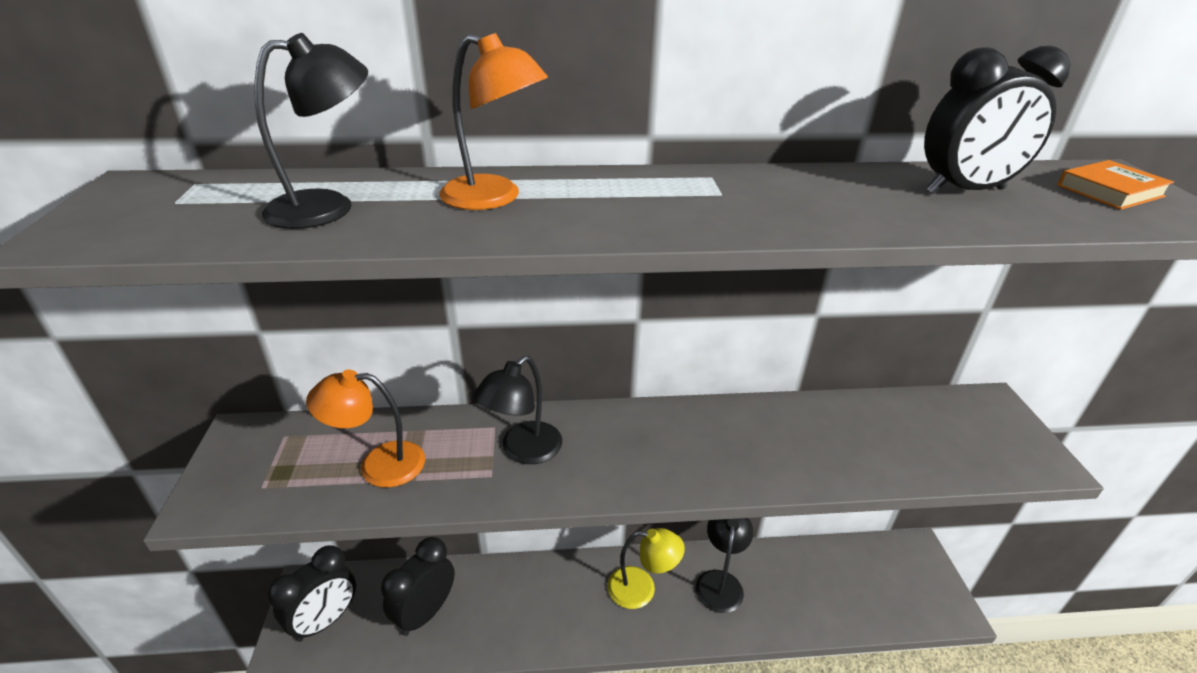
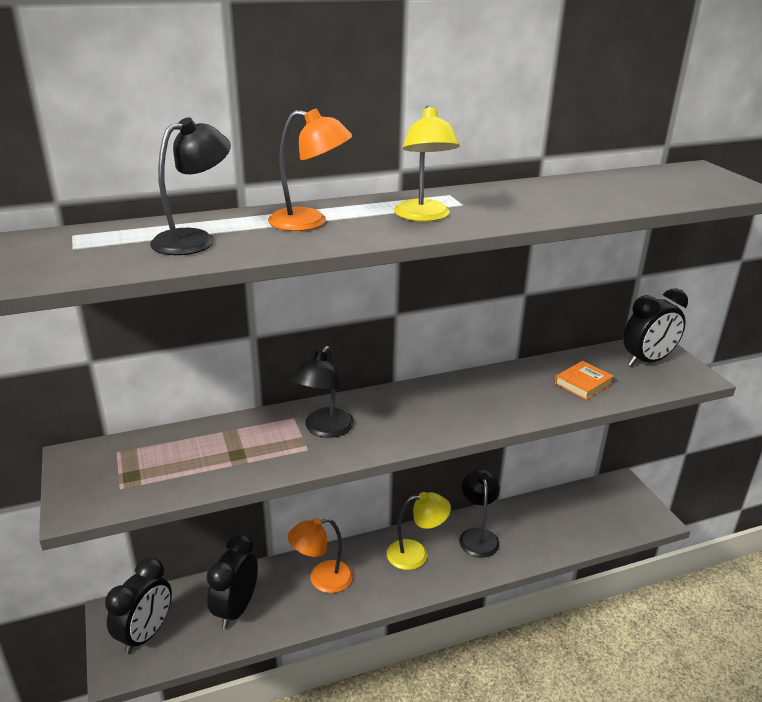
camera: 15 degrees left, 5 degrees down
(378, 465) = (211, 457): orange lamp -> orange lamp (322, 579)
(655, 206) = (423, 216): none -> yellow lamp
(965, 191) = (614, 188): black clock -> black clock (647, 361)
(1110, 191) = (699, 180): orange book -> orange book (583, 383)

